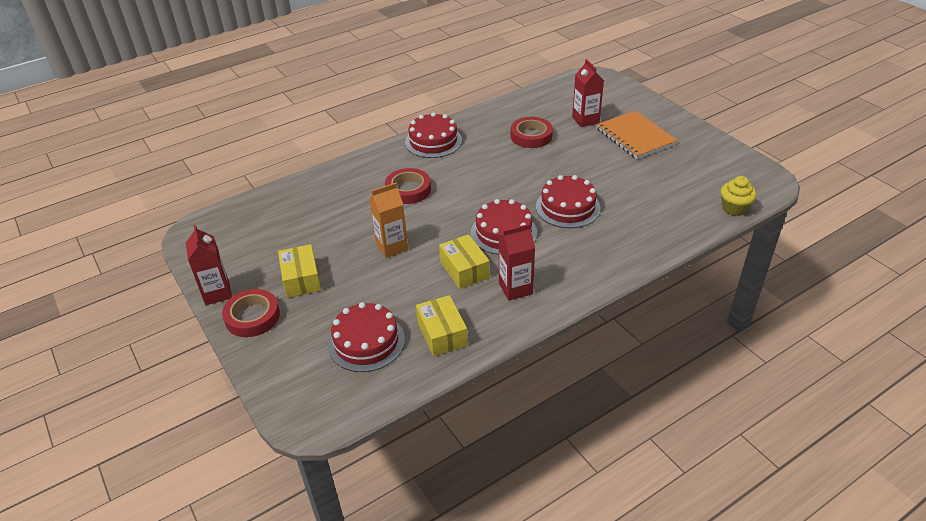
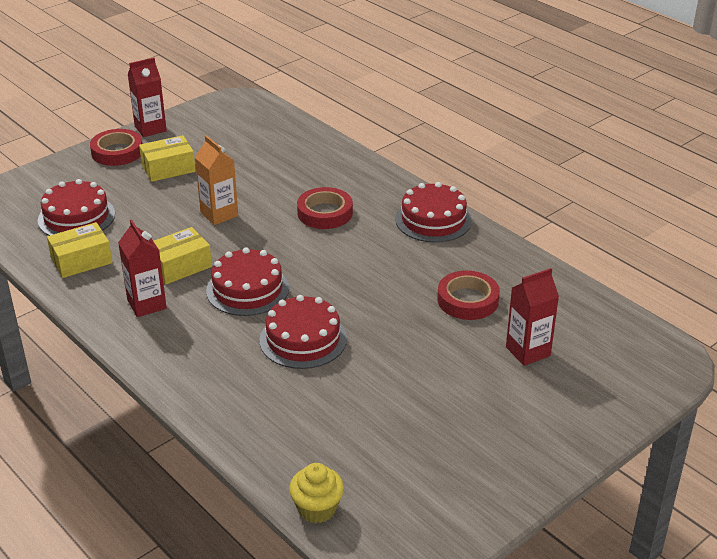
camera: 80 degrees right, 5 degrees down
(635, 136) = (495, 405): orange notebook -> none

